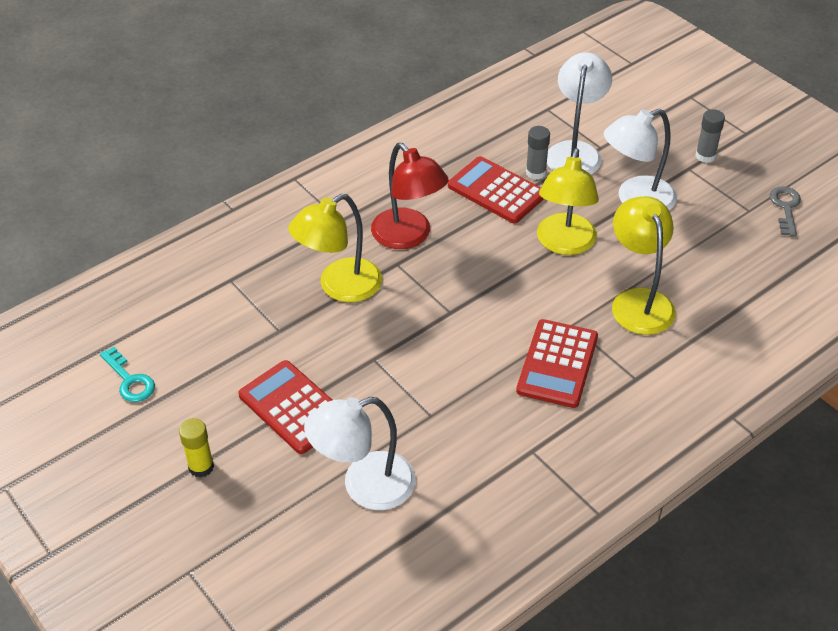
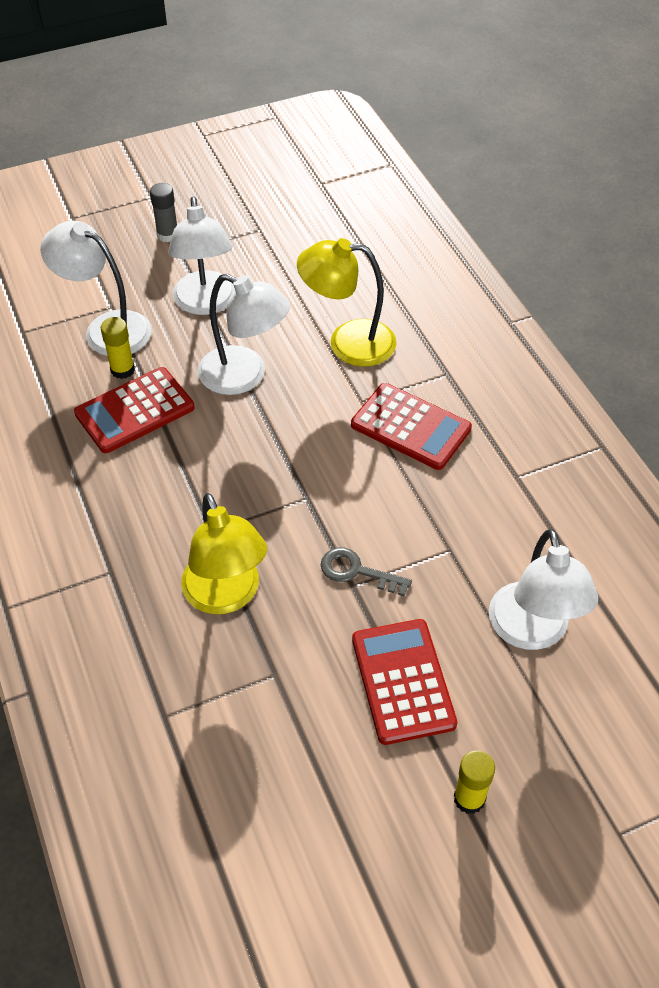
camera: 75 degrees left, 5 degrees up
(130, 380) = (303, 869): turquoise key -> none
(293, 407) = (403, 681): red calculator -> red calculator turned 105 degrees clockwise
(408, 237) = (172, 509): red lamp -> none
(535, 172) = (122, 370): grey glue stick -> yellow glue stick
(564, 244) = (244, 376): yellow lamp -> white lamp
(785, 208) = (267, 205): grey key -> grey key (357, 571)

